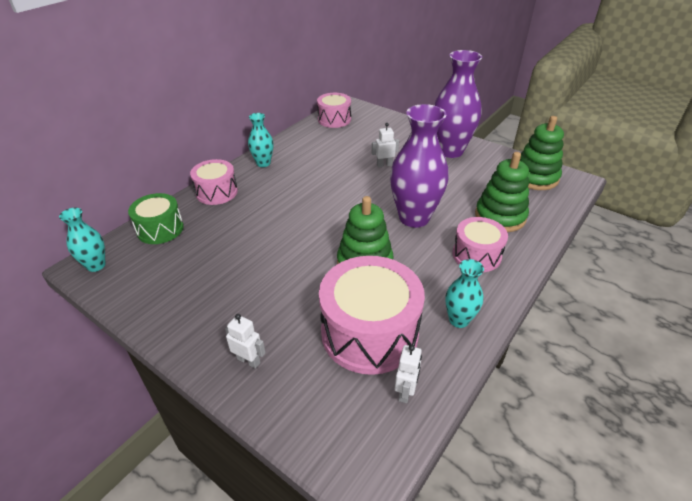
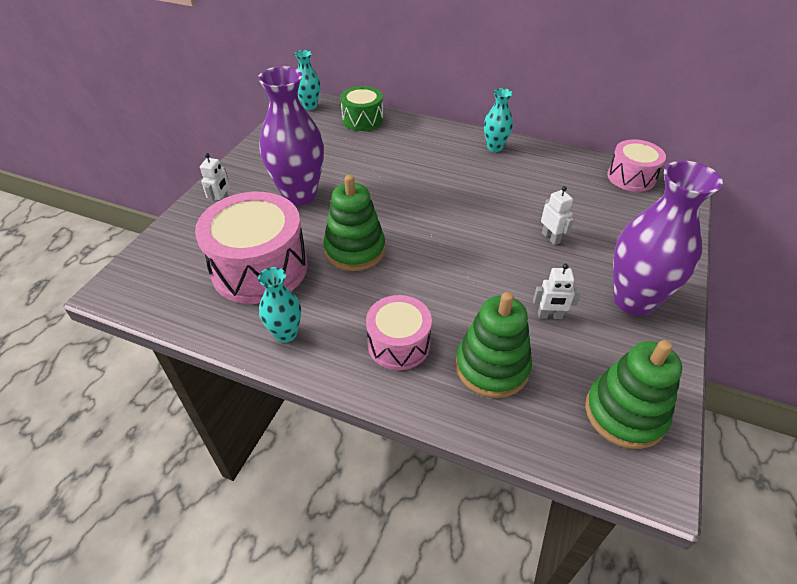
camera: 75 degrees right, 5 degrees up
(216, 192) = (428, 133): pink drum -> none
(405, 392) = (193, 302): white robot -> white robot (549, 316)
(414, 218) = (449, 279): purple vase -> purple vase (299, 195)

